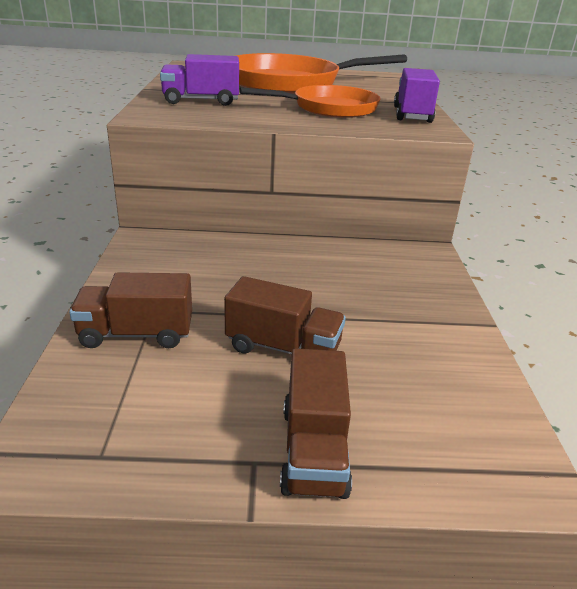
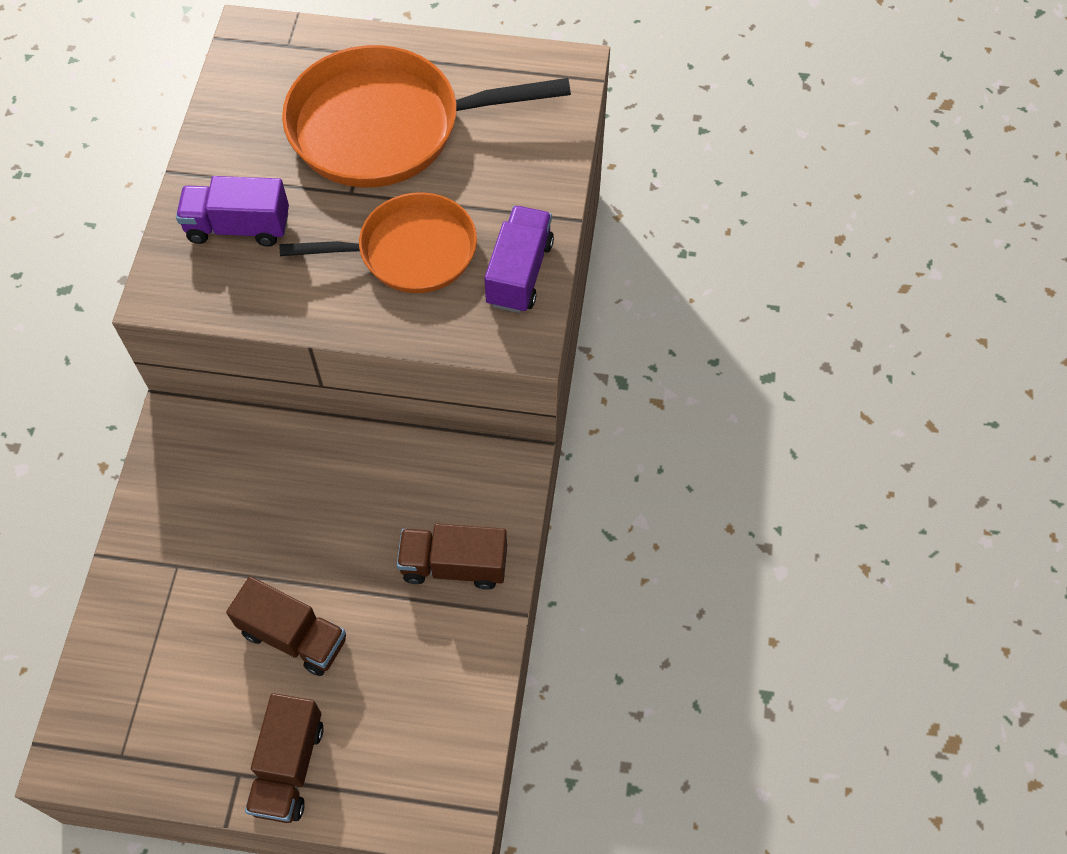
camera: 10 degrees right, 30 degrees up
(136, 334) = (157, 604): brown truck -> brown truck (454, 565)

